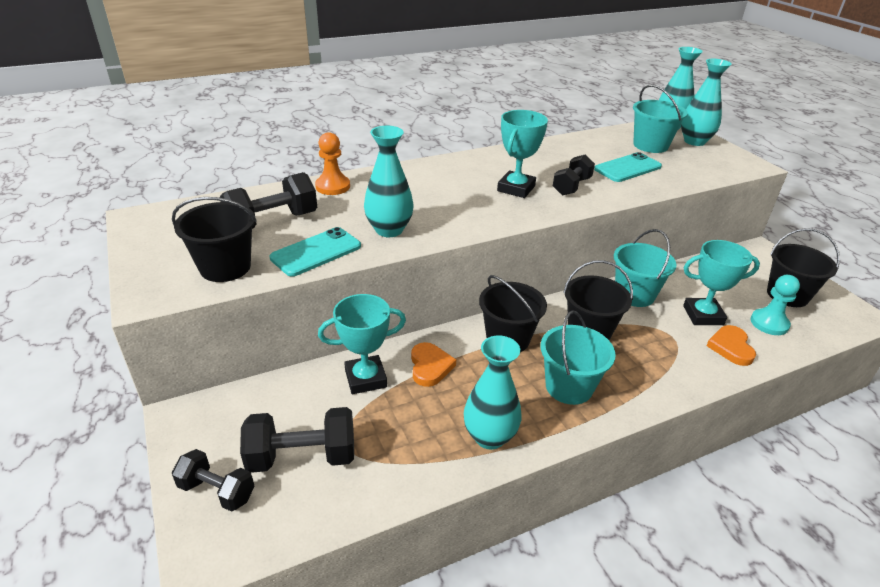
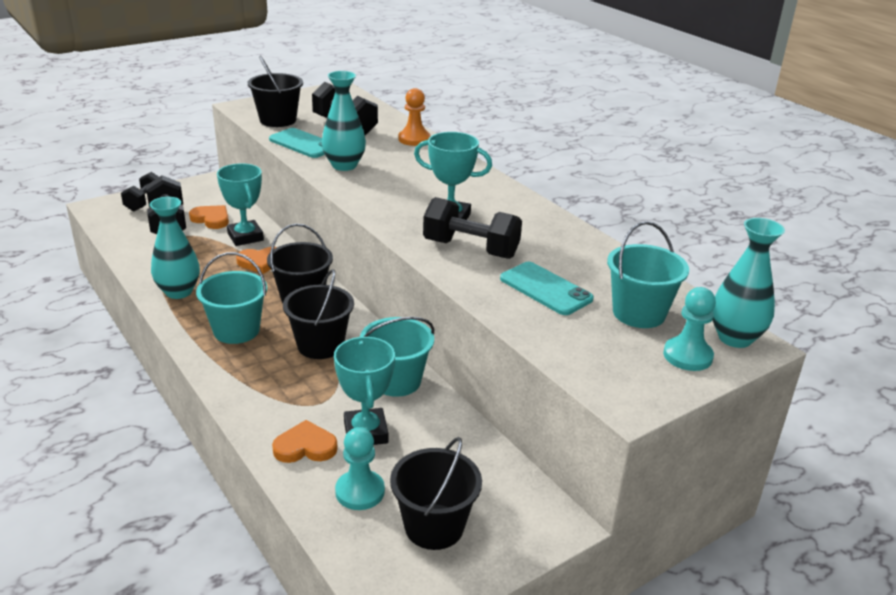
camera: 80 degrees right, 5 degrees down
(305, 410) = (211, 219): none -> orange heart
(571, 186) = (470, 249): black dumbbell -> black dumbbell, size x1.50
(694, 141) = (687, 356): turquoise vase -> turquoise pawn

